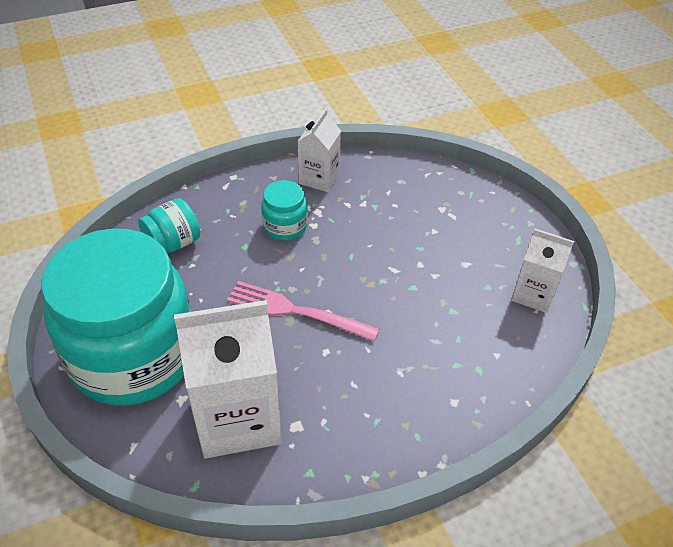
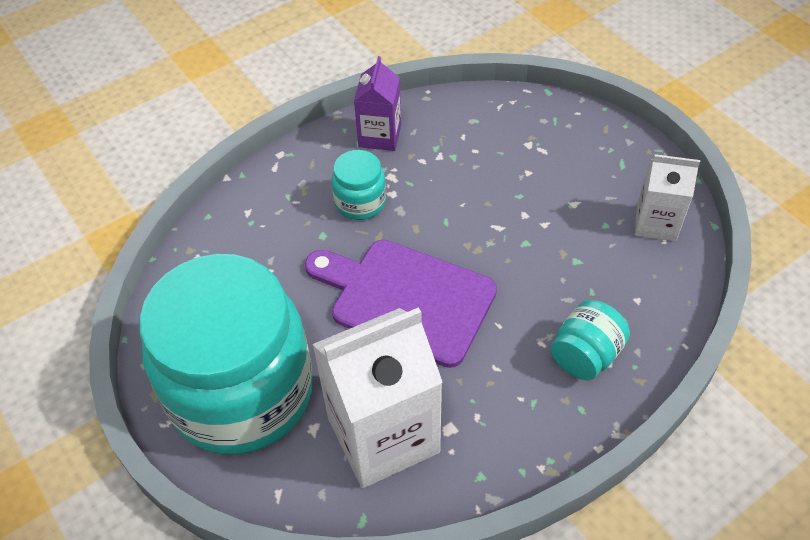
camera: 10 degrees left, 5 degrees up
(173, 243) = (238, 249): turquoise jar -> turquoise jar (585, 355)
(296, 311) = (406, 299): pink fork -> purple cutting board
(319, 178) = (380, 136): white carton -> purple carton

